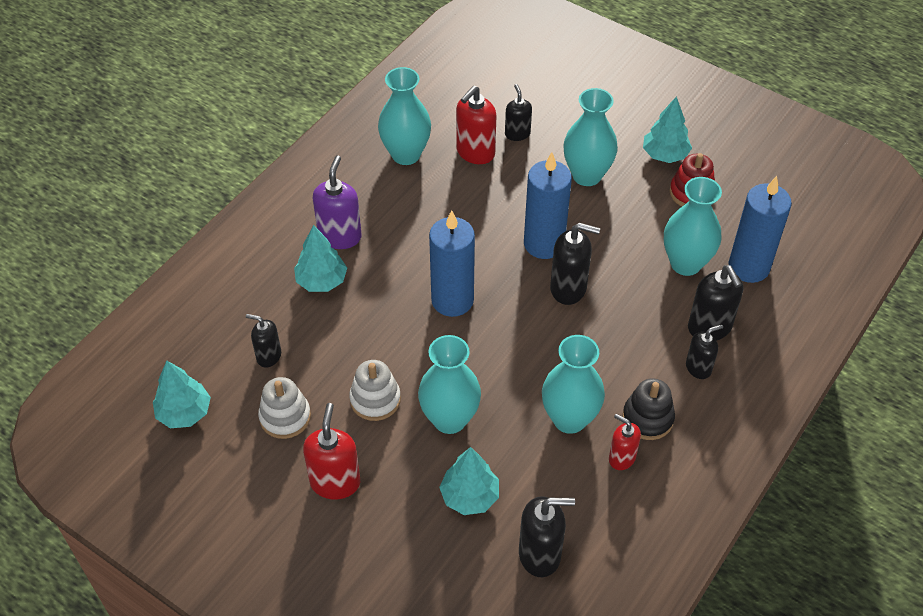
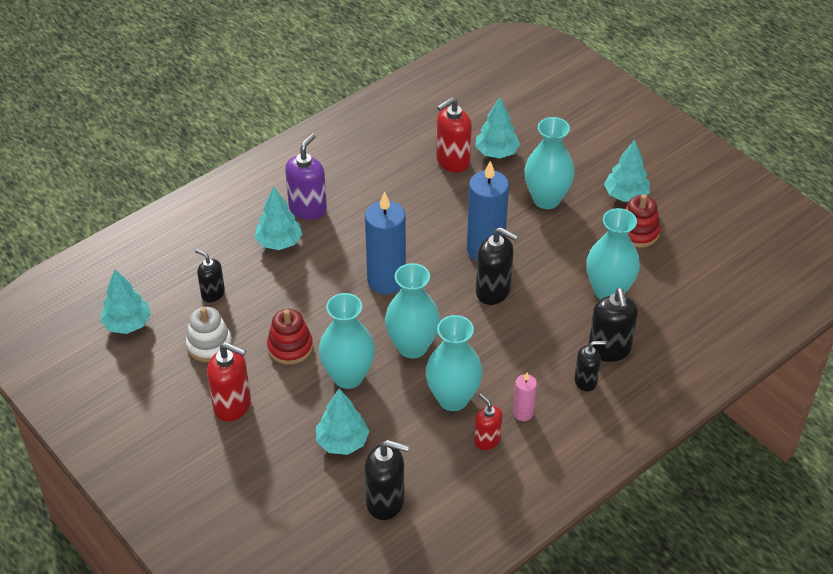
camera: 15 degrees right, 5 degrees down
(335, 482) = (232, 405): red soap dispenser -> red soap dispenser turned 90 degrees clockwise
(375, 399) = (290, 347): white stacking toy -> red stacking toy
(406, 154) = (390, 151): turquoise vase -> turquoise vase (412, 346)
(517, 134) = (496, 152): black soap dispenser -> turquoise tree
(647, 418) = (523, 413): black stacking toy -> pink candle
(749, 267) = (666, 306): blue candle -> none

